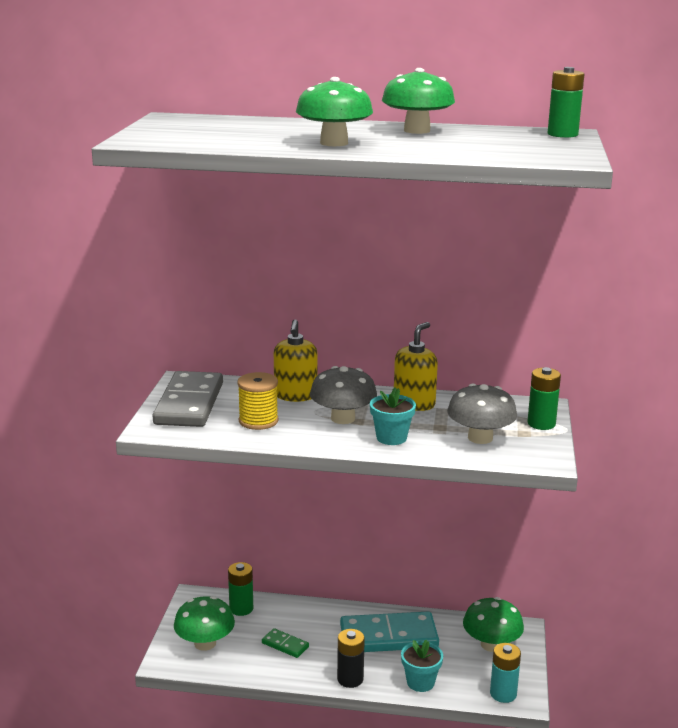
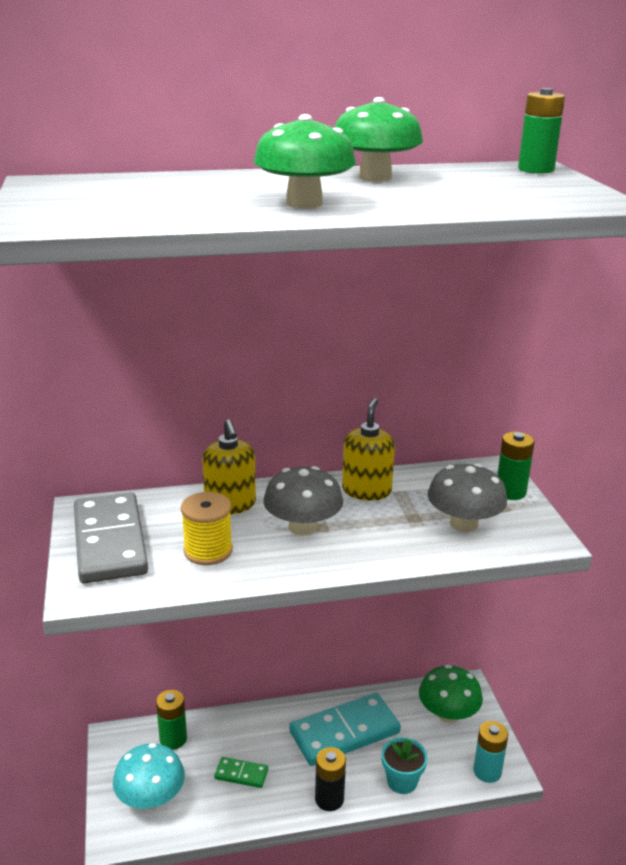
camera: 20 degrees left, 5 degrees up
(205, 643) = (151, 798): green mushroom -> turquoise mushroom
(391, 438) = (372, 543): turquoise flower pot -> none

